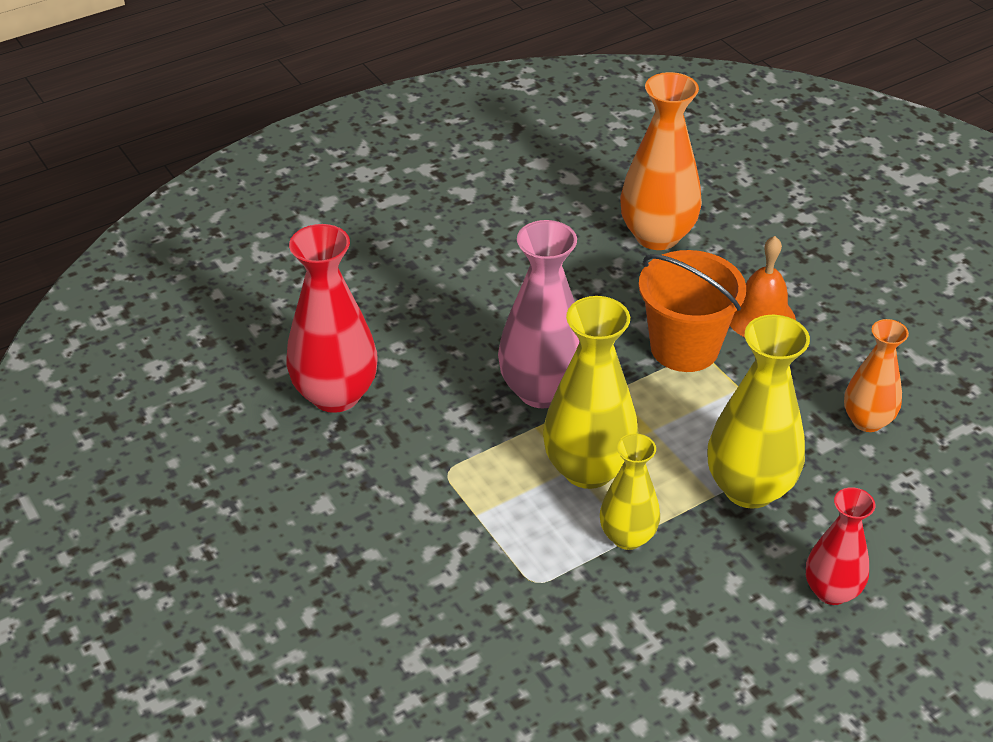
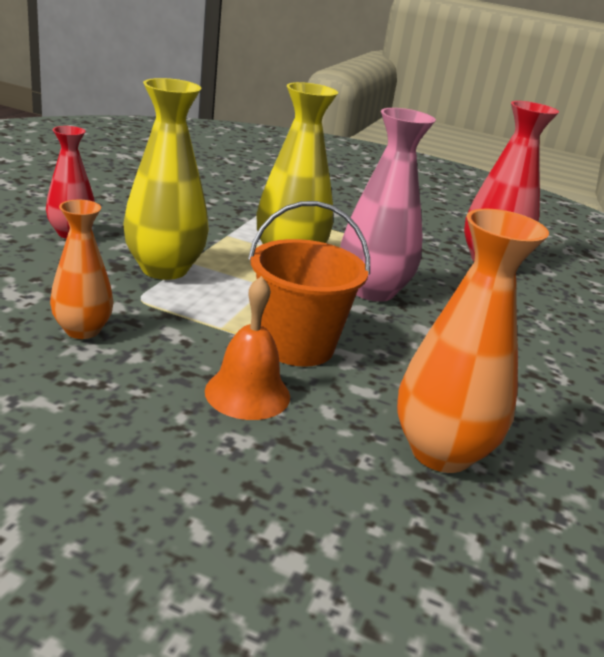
camera: 140 degrees right, 15 degrees down
(627, 536) = (230, 234): yellow vase -> none

